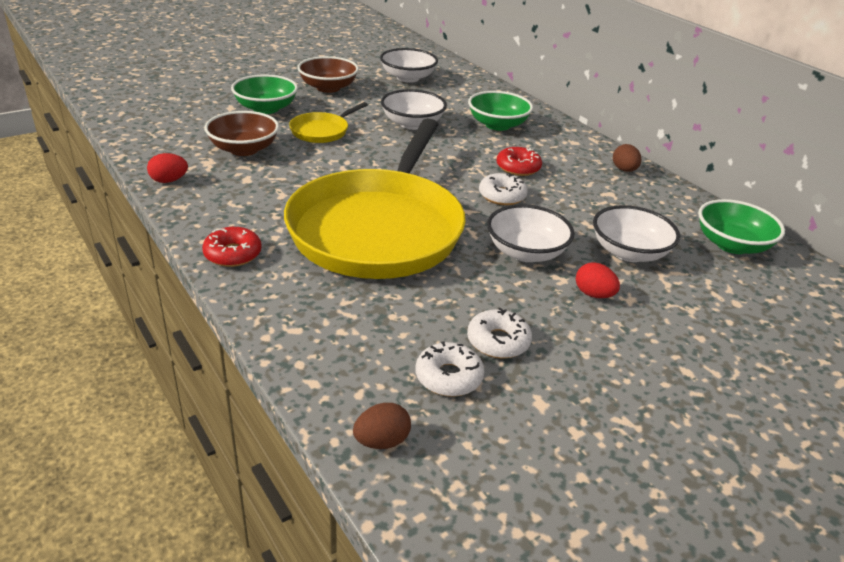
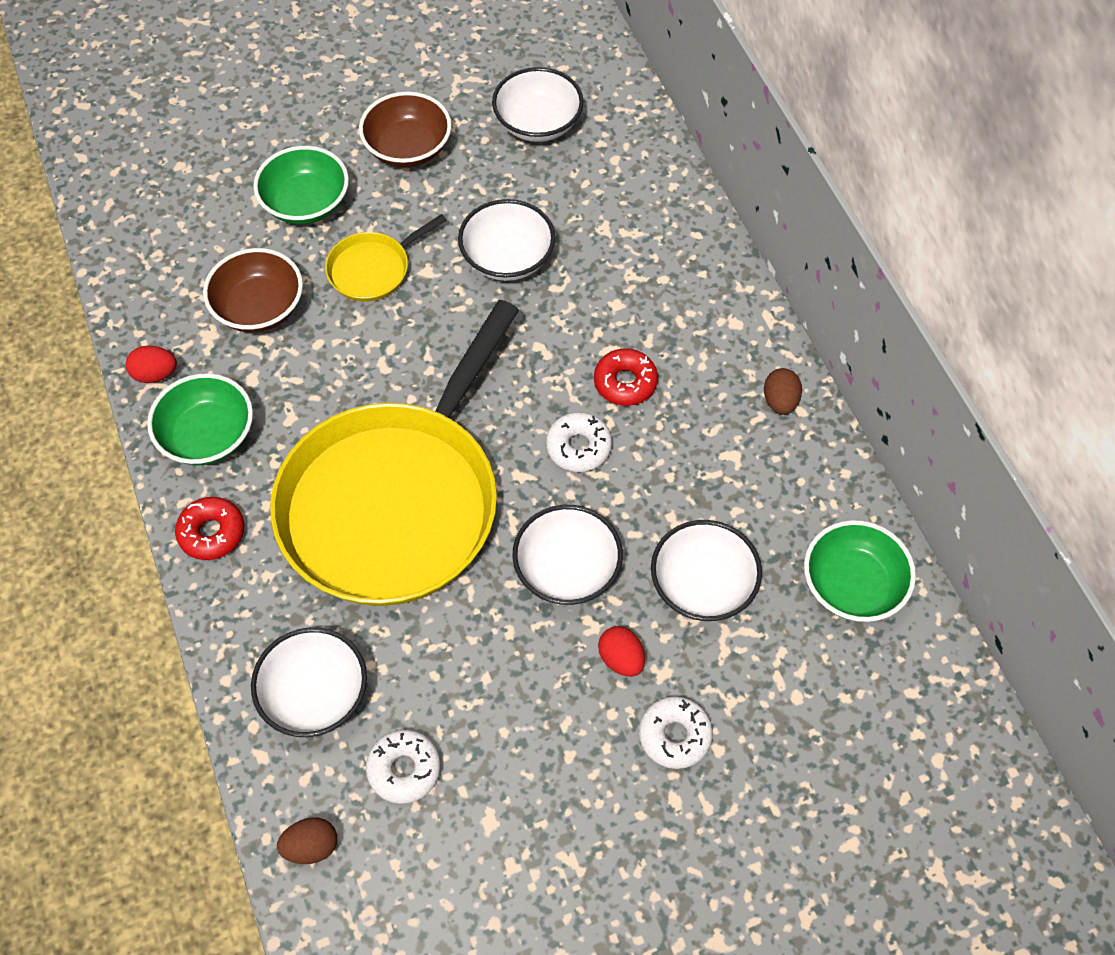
camera: 15 degrees right, 25 degrees up
(350, 338) = (315, 694): none -> white bowl
(497, 125) = (635, 269): green bowl -> green bowl (208, 436)
(498, 341) = (476, 723): white donut -> white donut (674, 735)

